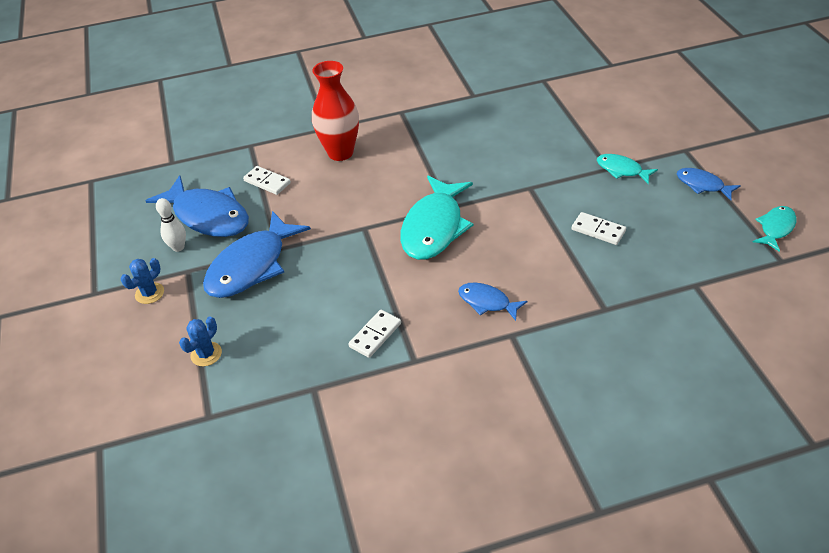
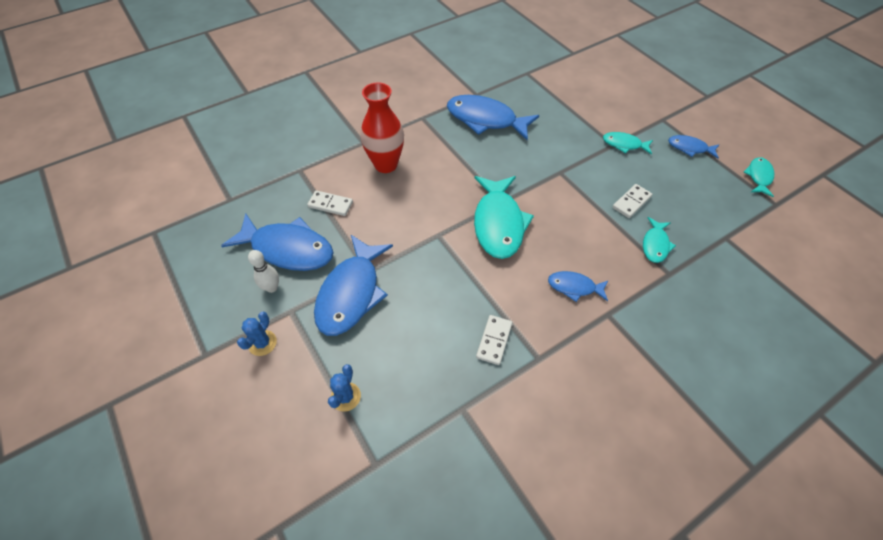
camera: 20 degrees left, 10 degrees up
(470, 123) = (485, 120): none -> blue fish
(598, 230) = (631, 202): white domino -> white domino turned 60 degrees counterclockwise
(603, 277) = (655, 245): none -> turquoise fish

